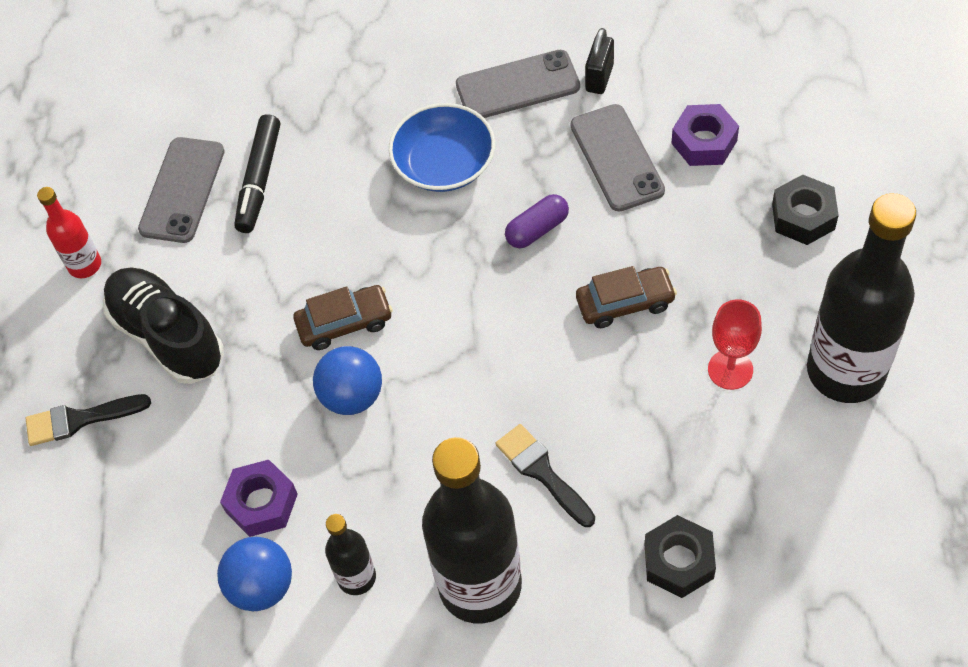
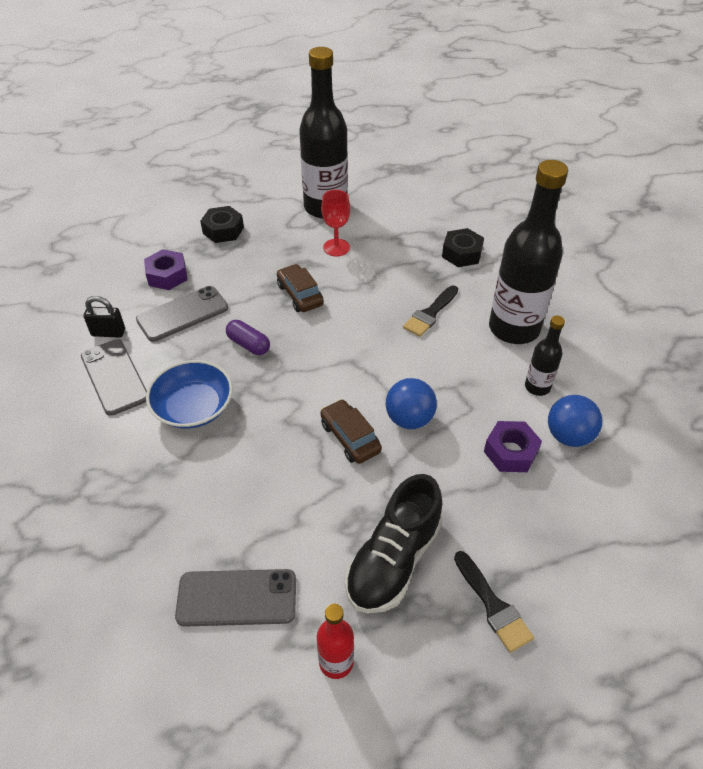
camera: 110 degrees left, 10 degrees down
(259, 180) = (219, 534): black marker -> none

